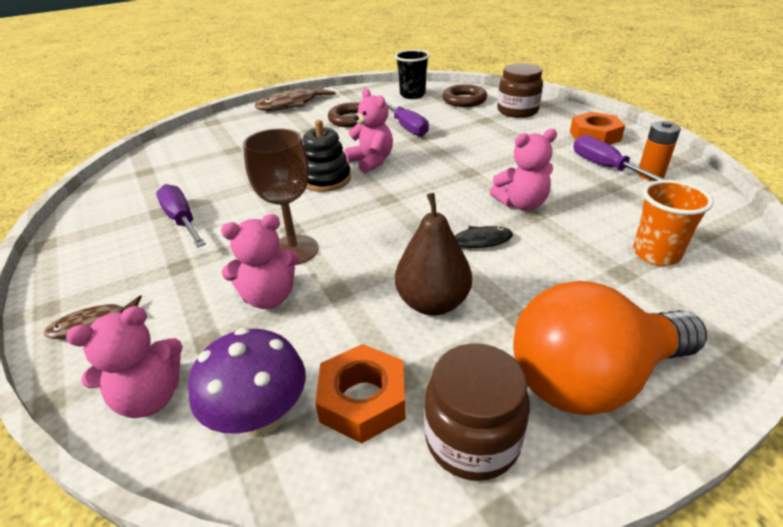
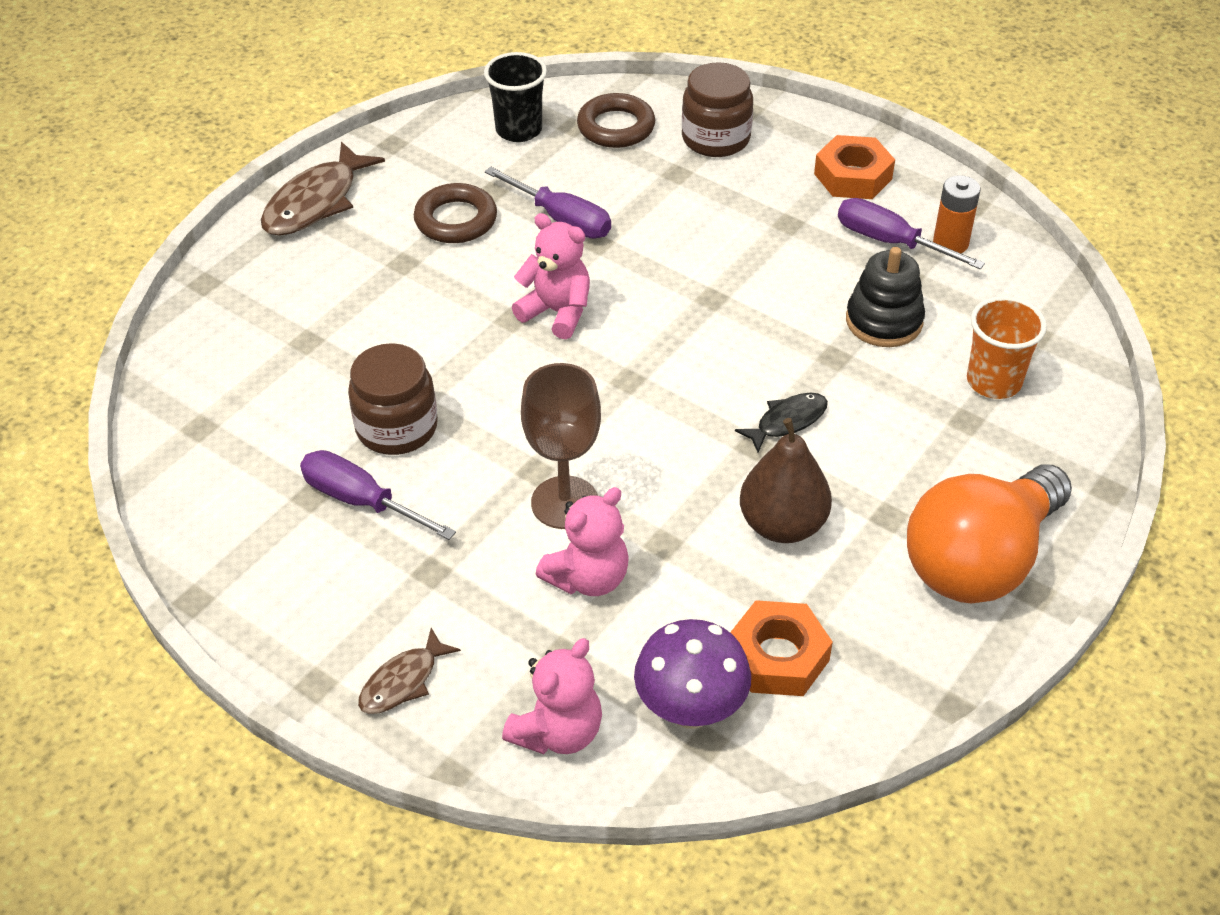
camera: 25 degrees left, 10 degrees up
(326, 179) = (514, 366): black stacking toy -> black stacking toy (884, 321)
(472, 439) = (899, 656): brown jar -> brown jar (397, 428)
(521, 204) = (811, 342): pink teddy bear -> none

